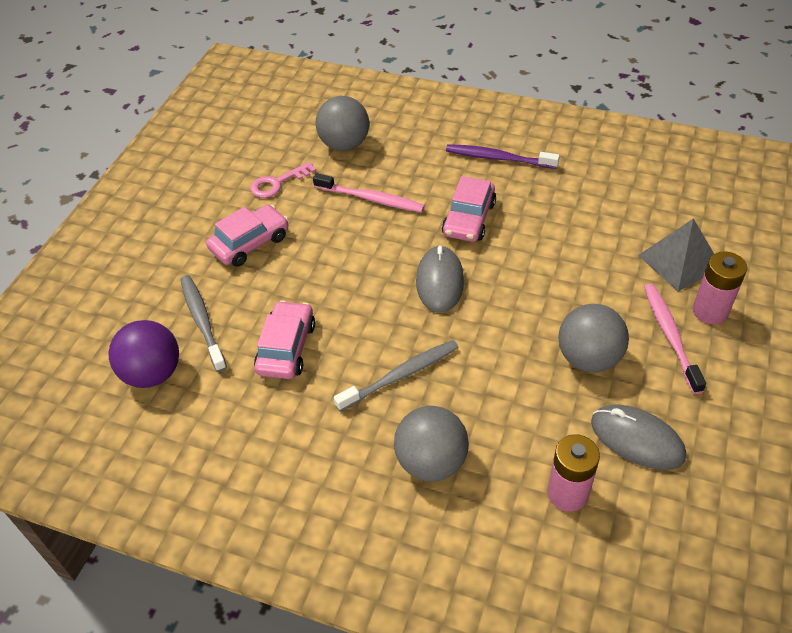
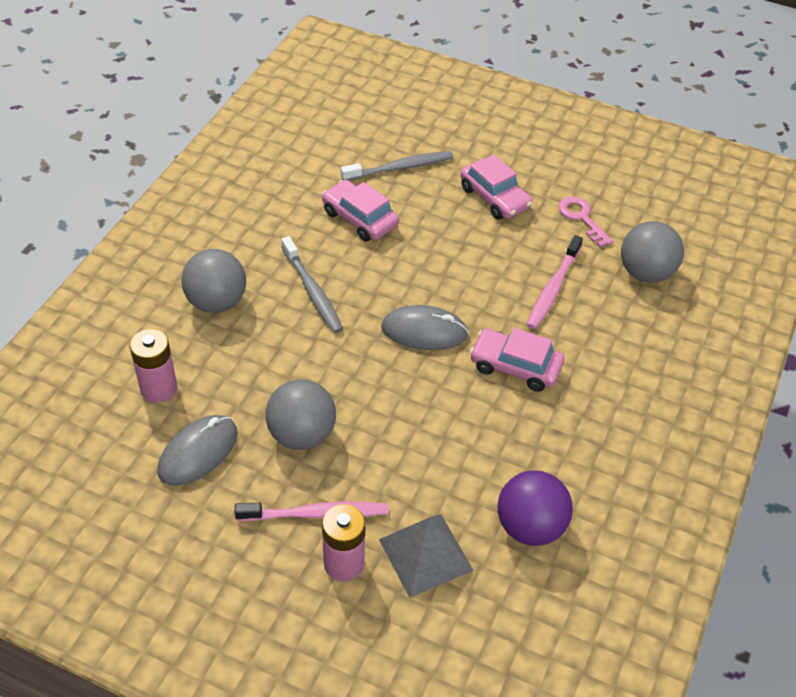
camera: 90 degrees right, 0 degrees up
(153, 373) = (348, 141): purple ball -> purple ball (530, 527)
(286, 348) = (359, 218): pink car -> pink car turned 150 degrees counterclockwise
(499, 158) = (620, 409): purple toothbrush -> none

